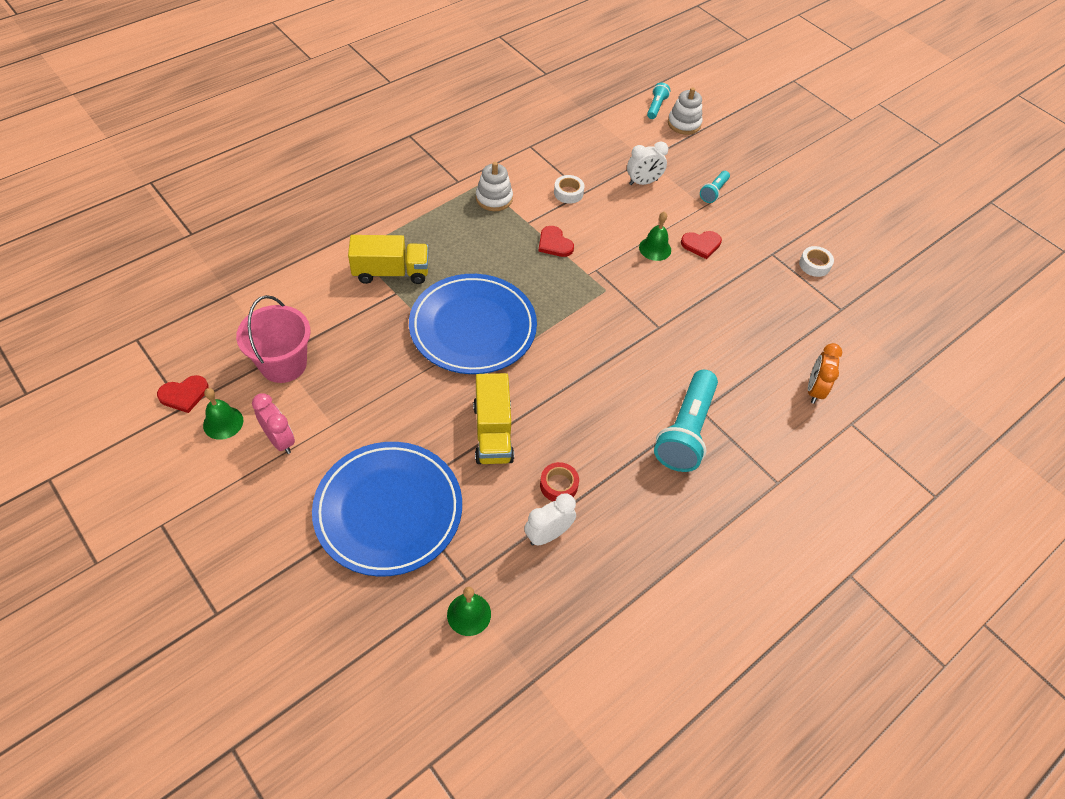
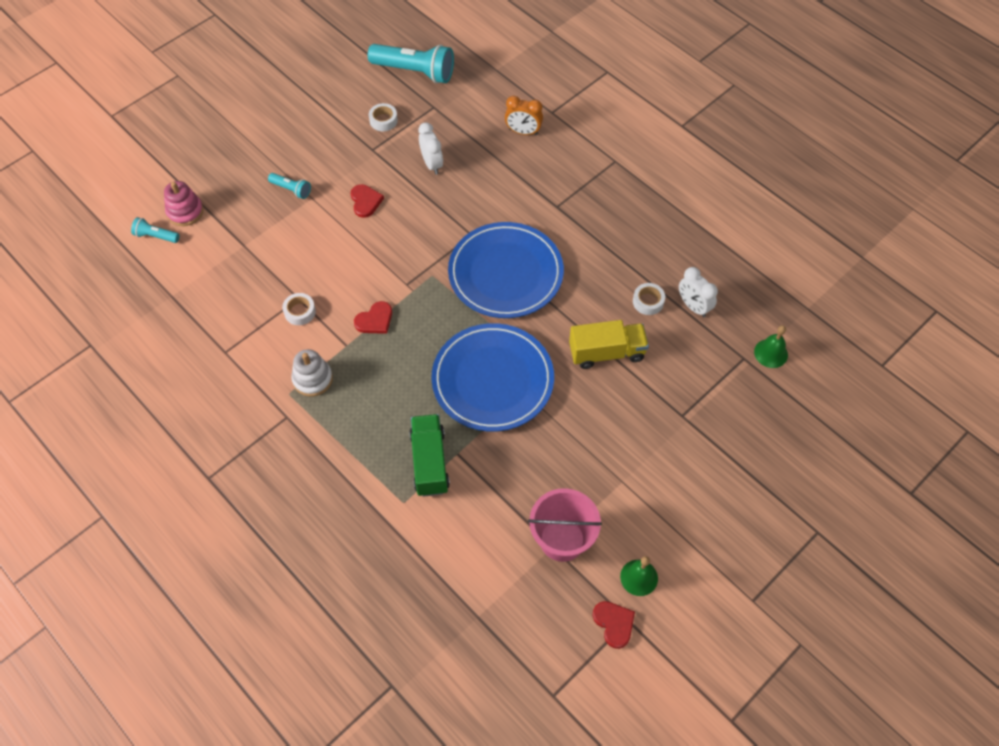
camera: 90 degrees left, 5 degrees up
(280, 440) = (648, 522): pink clock -> none
(388, 510) = (698, 421): blue plate -> blue plate (505, 273)
(391, 272) = (430, 462): yellow truck -> green truck
(558, 485) = (648, 302): red tape -> white tape
(643, 182) = (280, 247): white clock -> white clock (432, 164)
(655, 248) = (374, 237): green bell -> none
(684, 124) = (185, 212): white stacking toy -> pink stacking toy
(686, 431) = (579, 217): turquoise flashlight -> turquoise flashlight (415, 72)

